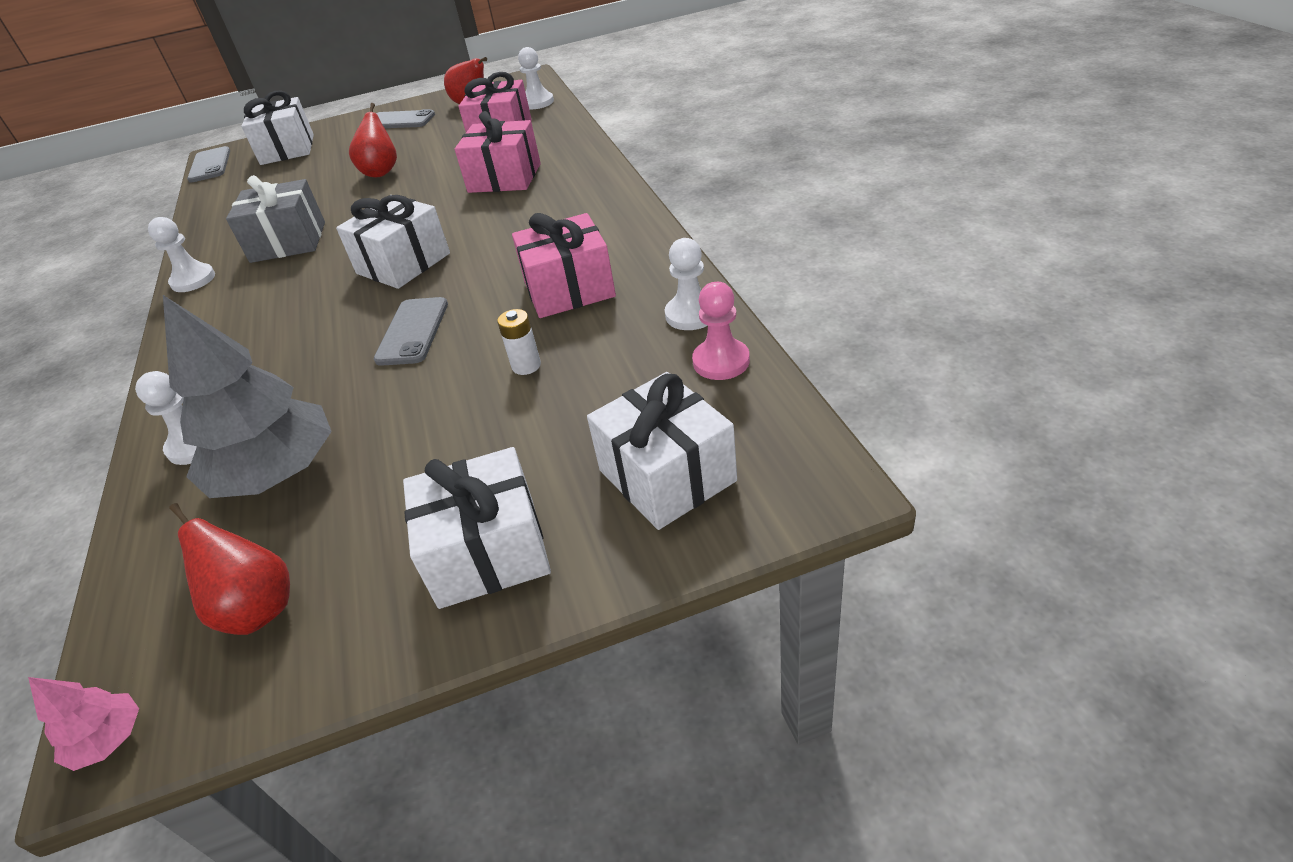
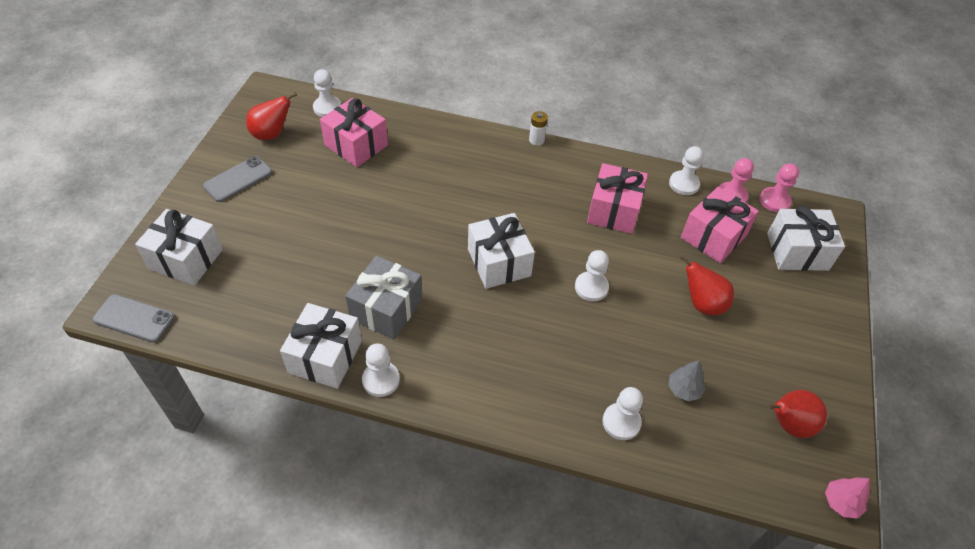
camera: 65 degrees left, 10 degrees up
(278, 473) = (684, 389): grey tree -> grey tree, size x0.44
(381, 172) = (330, 223): red pear -> red pear (702, 304)
(413, 331) = (591, 287): grey phone -> white pawn
(488, 552) = (805, 328): white gift -> white gift (325, 356)
(504, 178) = (434, 174): pink gift -> pink gift (713, 236)
(526, 366) = (673, 257): white battery -> white battery (536, 140)
(765, 405) = (774, 201): none -> pink pawn

